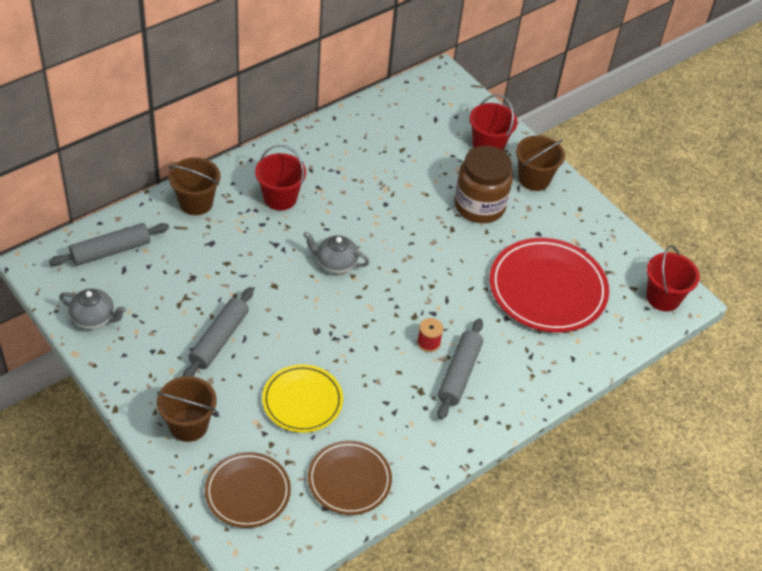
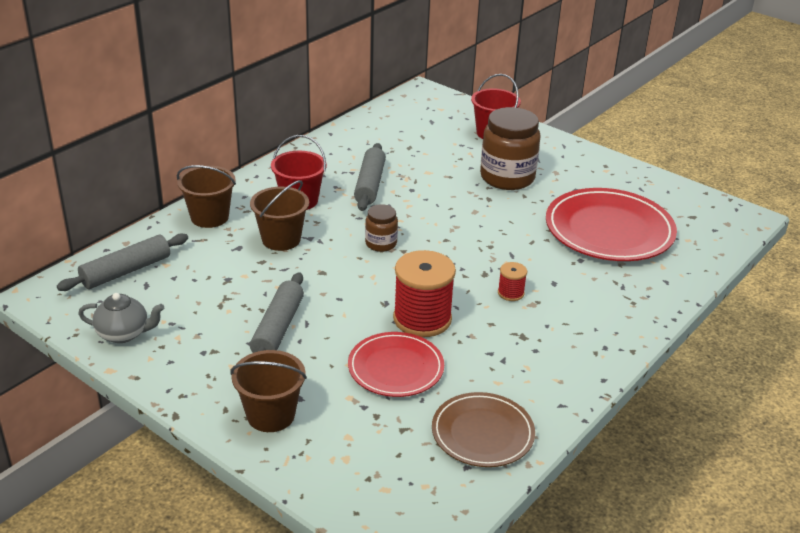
camera: 10 degrees left, 15 degrees down
(248, 492) = (367, 469): brown plate -> none
(302, 401) = (395, 368): yellow plate -> red plate
(335, 263) = (381, 244): grey teapot -> brown jar
(342, 354) = (422, 319): none -> red spool
(459, 374) = (556, 314): grey rolling pin -> grey rolling pin (370, 184)
(534, 179) = (549, 150): brown bucket -> brown bucket (281, 239)
(663, 297) = (725, 219): red bucket -> none

